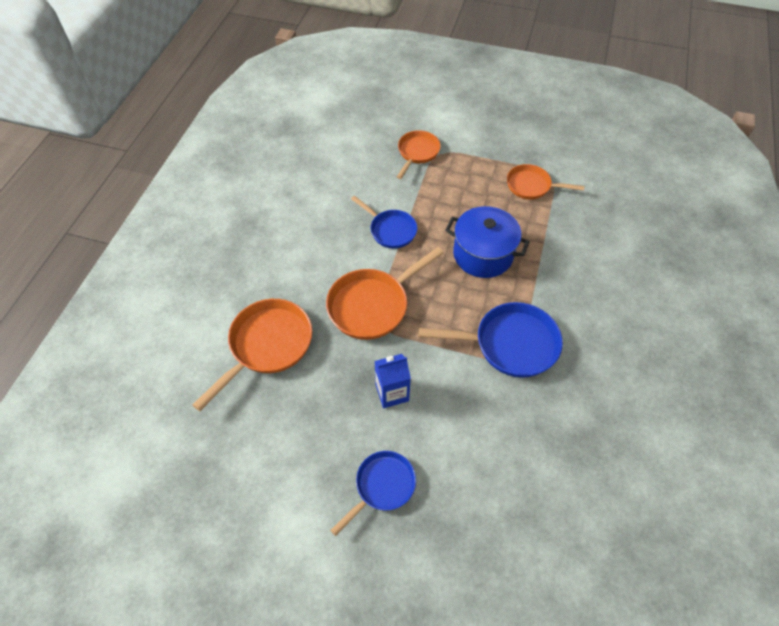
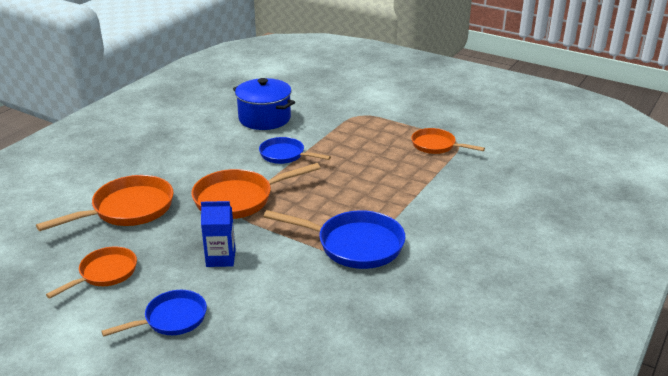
camera: 15 degrees right, 25 degrees down
(390, 230) = (285, 155): blue pan -> blue pan turned 150 degrees clockwise
(417, 153) = (339, 112): orange pan -> orange pan (105, 273)
(483, 254) = (363, 182): blue pot -> blue pot (264, 118)

